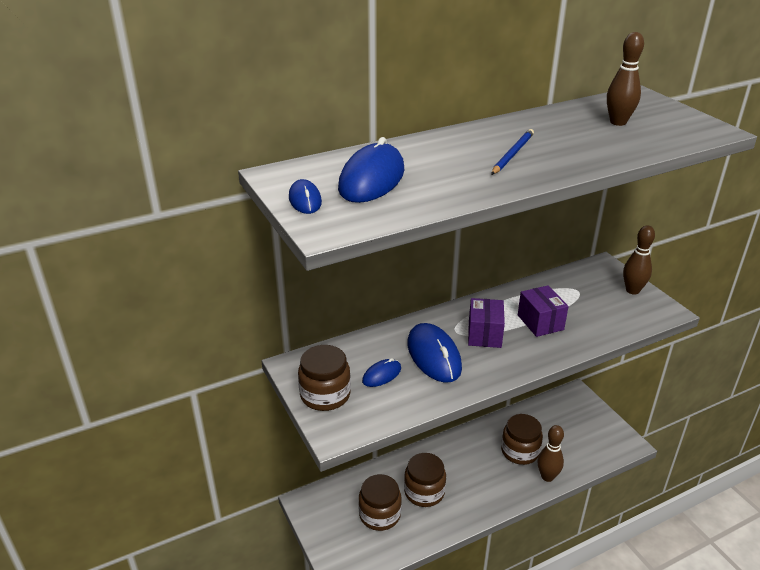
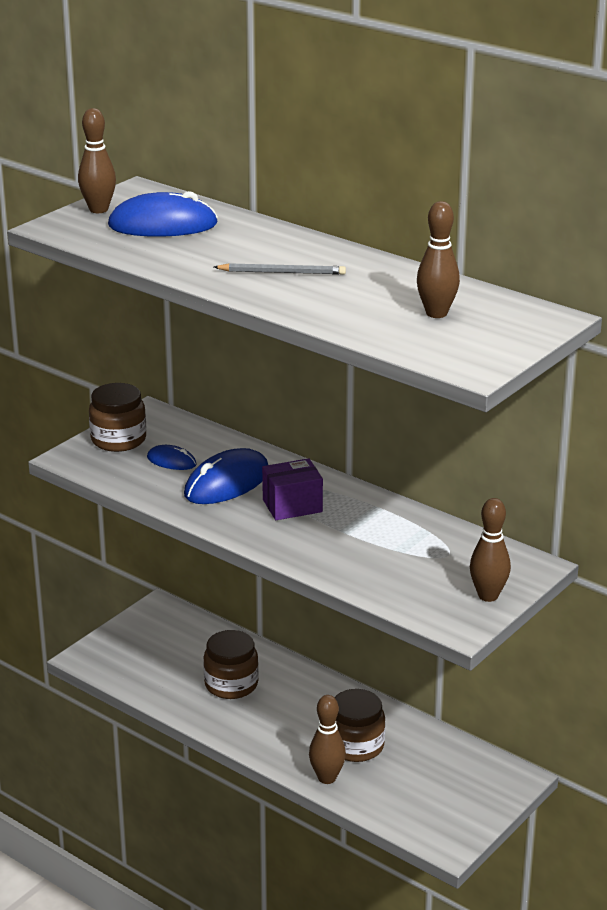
camera: 65 degrees right, 5 degrees down
(305, 200) = (98, 209): blue mouse -> brown bowling pin
(380, 514) = (176, 661): brown jar -> none
(512, 154) = (282, 272): blue pencil -> grey pencil
(540, 322) = (349, 538): purple box -> none

